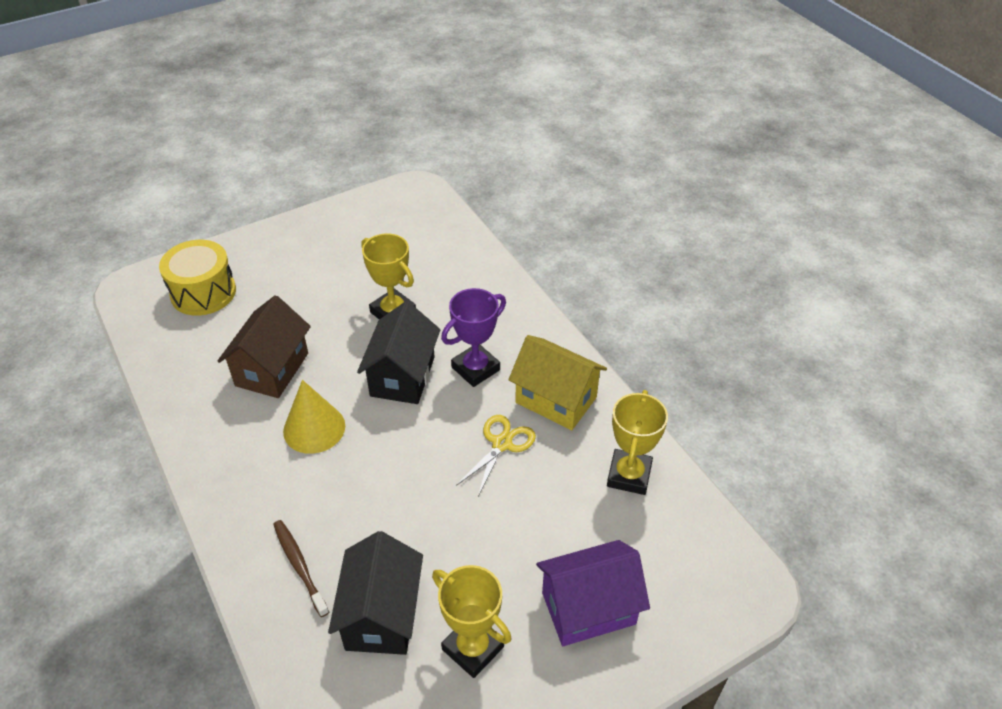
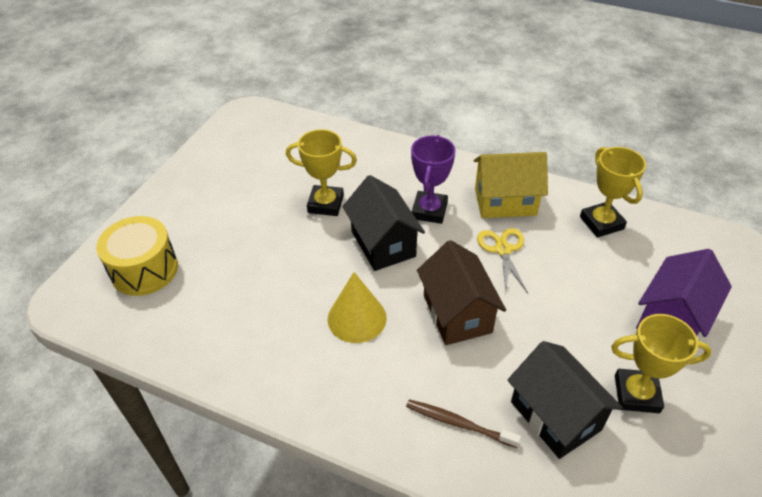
camera: 35 degrees left, 0 degrees up
(272, 369) = (273, 295): brown house -> brown house (457, 314)

